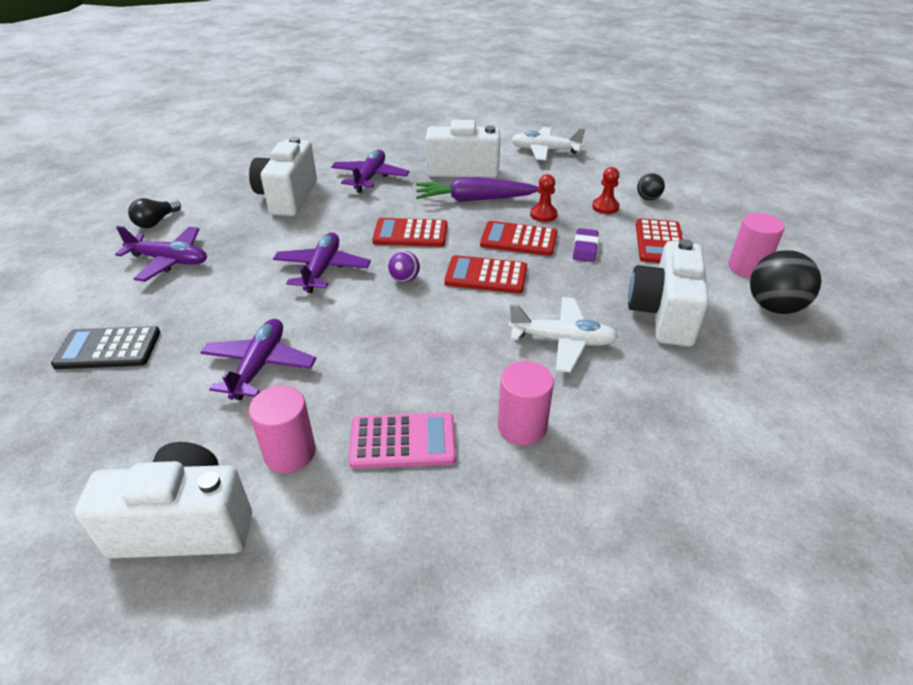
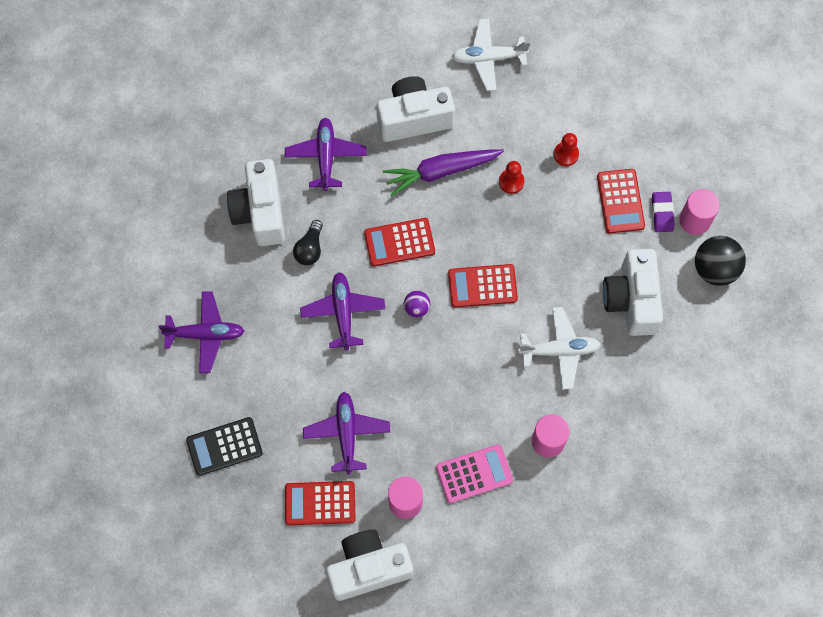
camera: 15 degrees left, 30 degrees up
(156, 222) = (157, 282): black light bulb -> black light bulb (310, 248)
(518, 239) = (497, 227): red calculator -> red calculator (320, 503)
(585, 248) = (557, 226): purple eraser -> purple eraser (662, 213)
(648, 198) = (604, 129): black ball -> none

